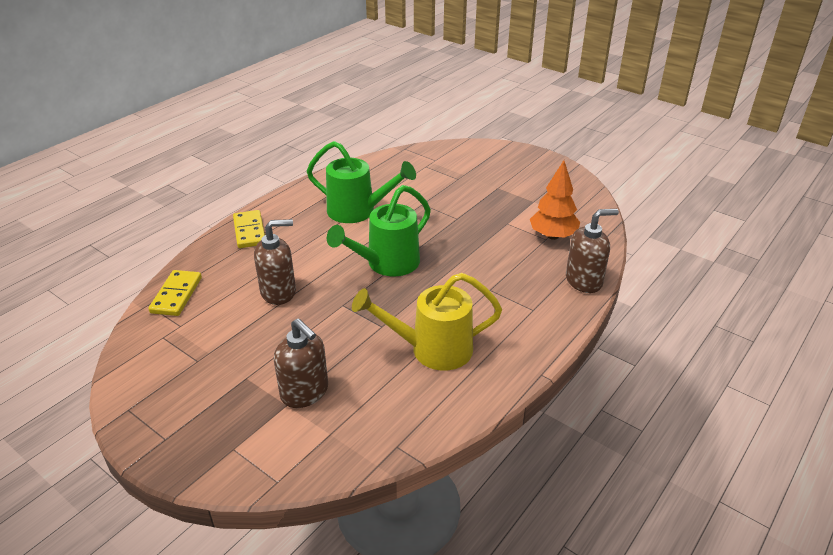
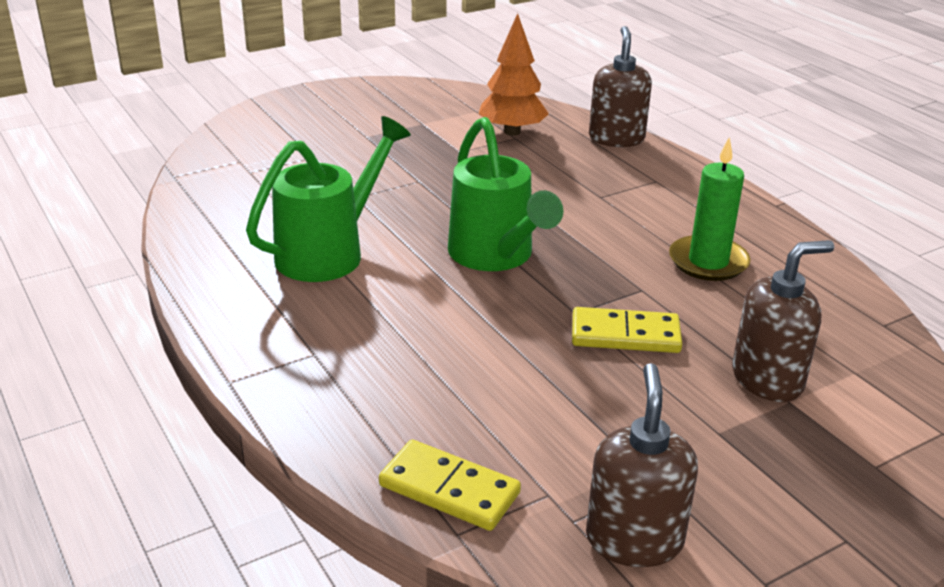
camera: 70 degrees left, 5 degrees down
(249, 231) = (295, 372): yellow domino -> yellow domino (625, 335)
(279, 292) = (509, 367): brown soap dispenser -> brown soap dispenser (634, 539)
(432, 349) = (708, 262): yellow watering can -> green candle

